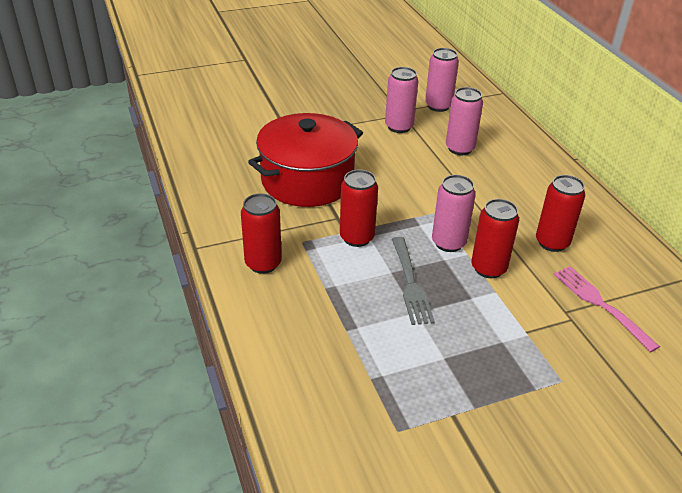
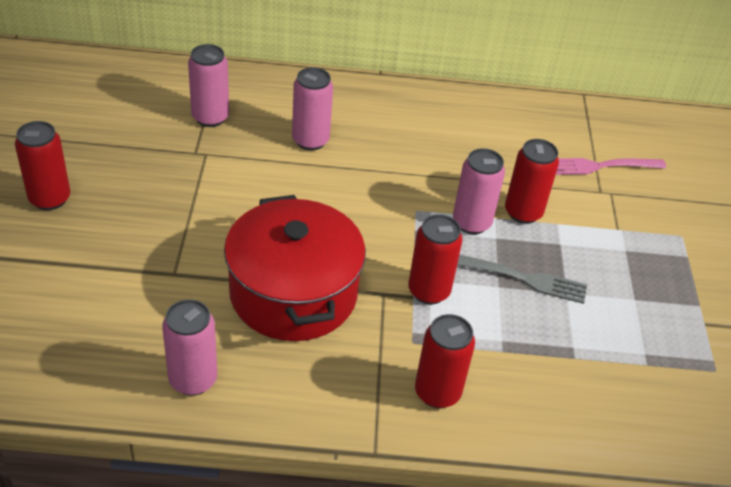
camera: 70 degrees left, 5 degrees up
(399, 127) = (231, 168): pink can -> pink can (193, 379)
(552, 242) = (504, 153): red can -> red can (50, 199)

